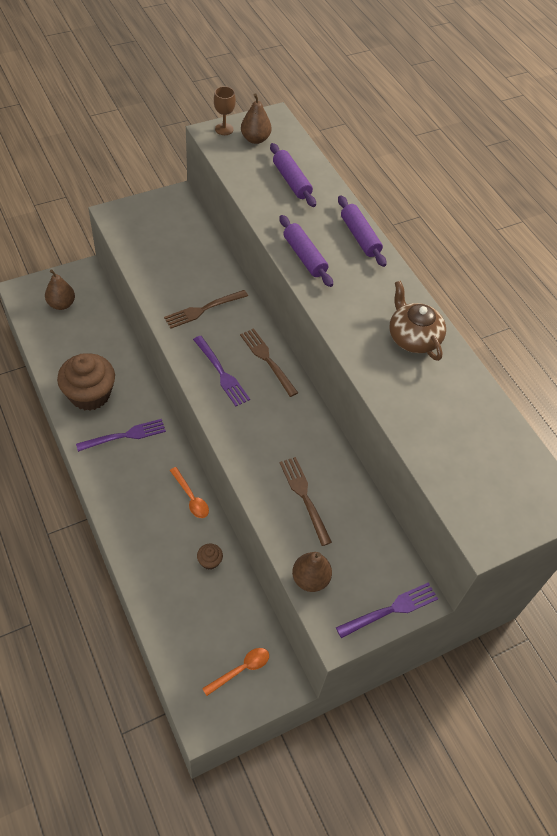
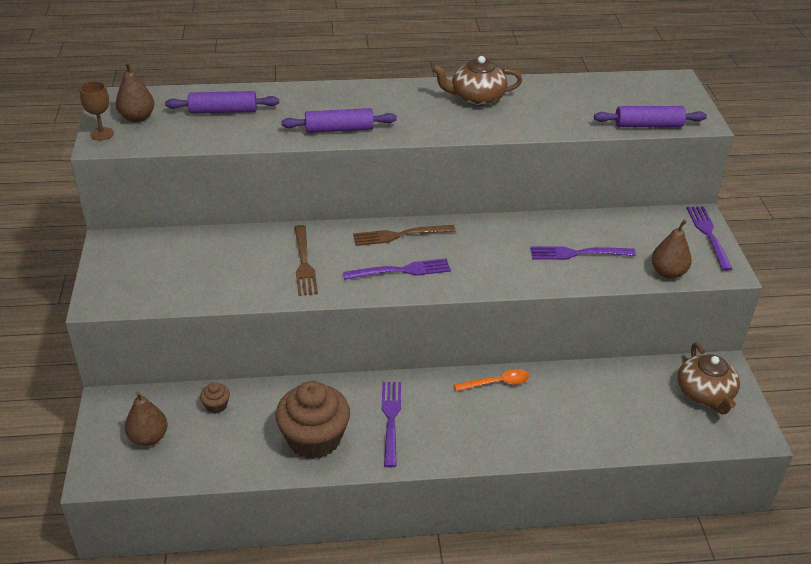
camera: 65 degrees left, 15 degrees down
(209, 561) = (579, 387): brown cupcake -> brown cupcake (216, 405)
(241, 670) = (705, 394): orange spoon -> brown teapot
(304, 497) = (578, 253): brown fork -> purple fork
(359, 237) = (332, 92): purple rolling pin -> purple rolling pin (648, 125)

